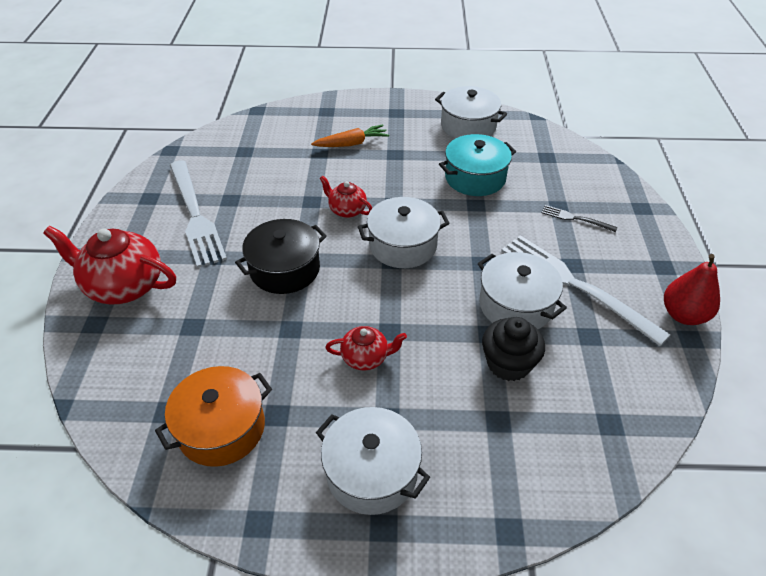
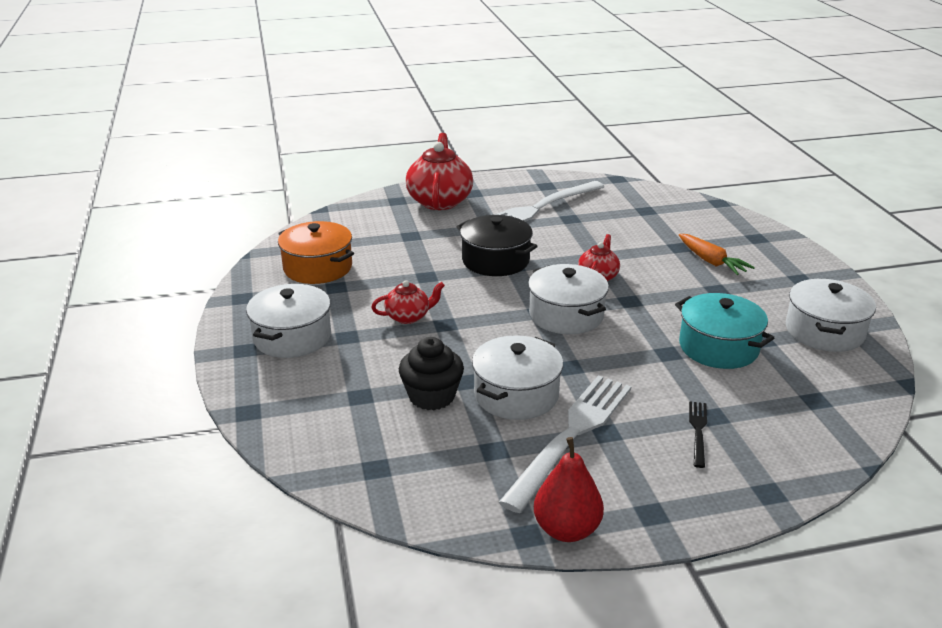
camera: 75 degrees right, 15 degrees down
(366, 357) = (408, 317): red teapot -> red teapot turned 90 degrees counterclockwise

